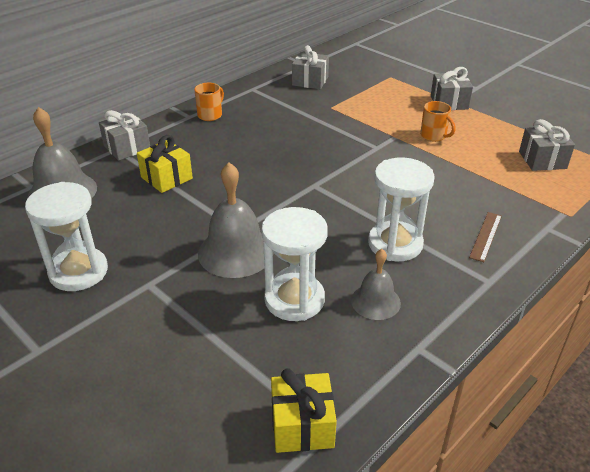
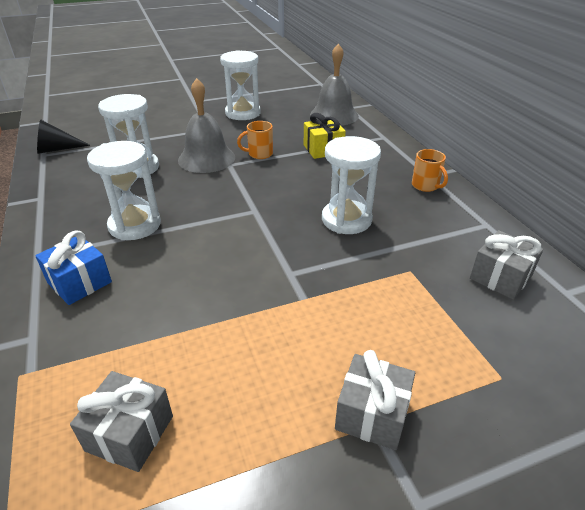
camera: 115 degrees right, 0 degrees up
(127, 147) = (382, 141): grey gift -> none
(291, 139) = (346, 220): none -> white hourglass
(302, 425) = (57, 149): yellow gift -> black cone
(375, 301) = (95, 195): grey bell -> none
(434, 136) = (281, 337): orange mug -> orange mug (259, 154)
(485, 236) = (79, 282): brown ruler -> blue gift

